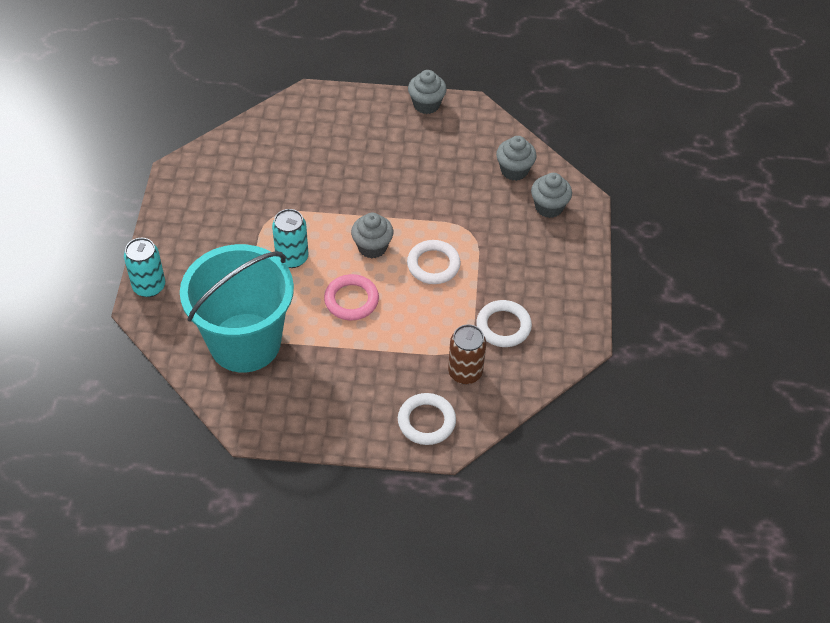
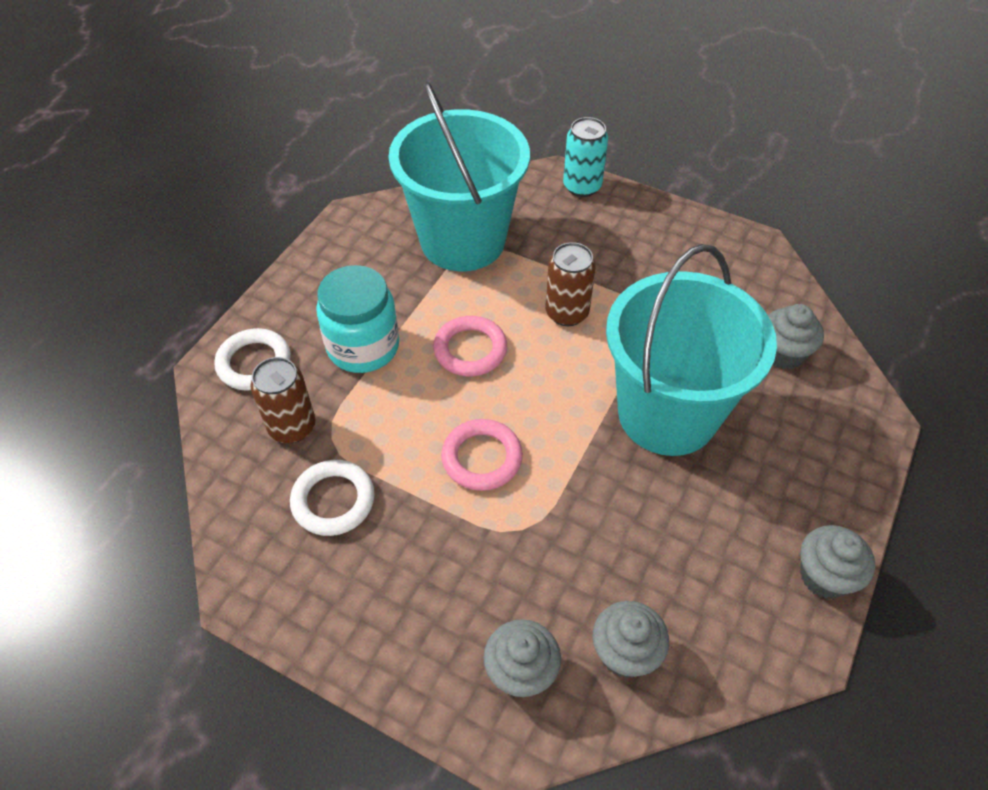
camera: 115 degrees right, 0 degrees up
(292, 258) = (567, 313): turquoise can -> brown can
(353, 187) = (667, 413): none -> turquoise bucket
(372, 247) = (546, 399): grey cupcake -> grey cupcake (783, 353)
(379, 362) = (363, 347): none -> turquoise jar
(433, 265) = (482, 458): white ring -> pink ring

